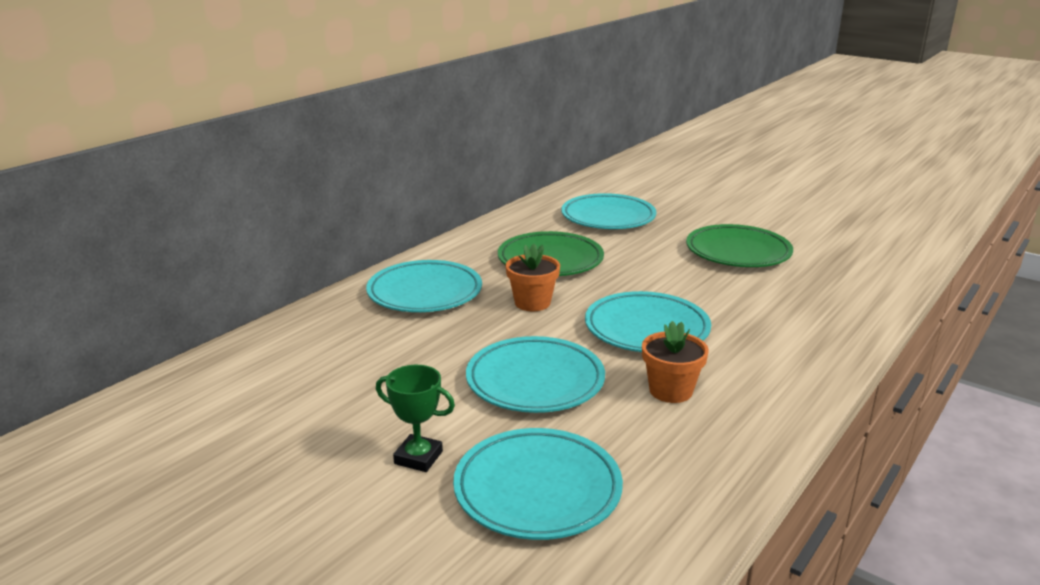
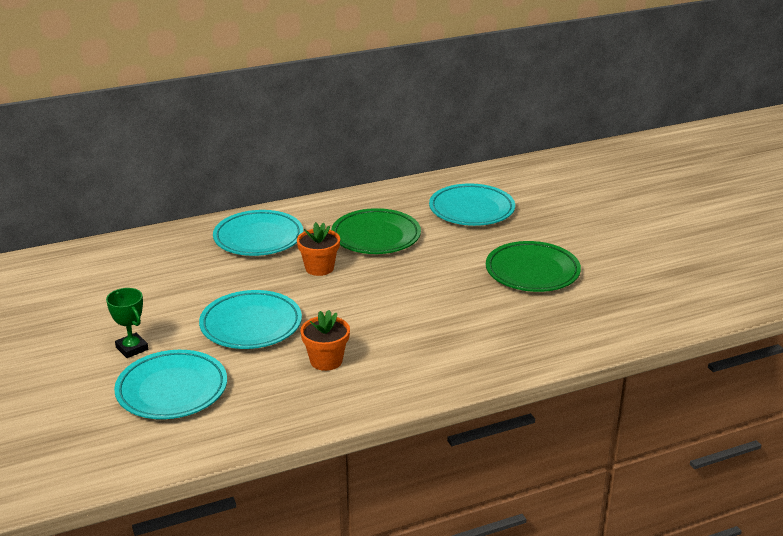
camera: 30 degrees right, 5 degrees up
(646, 329) = (371, 313): turquoise plate -> none

